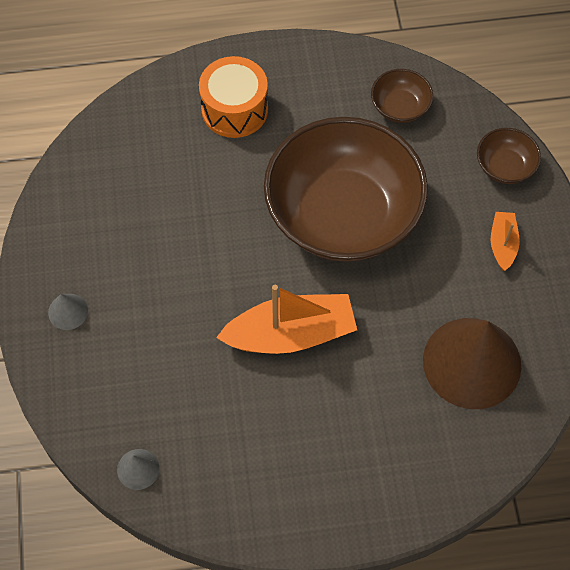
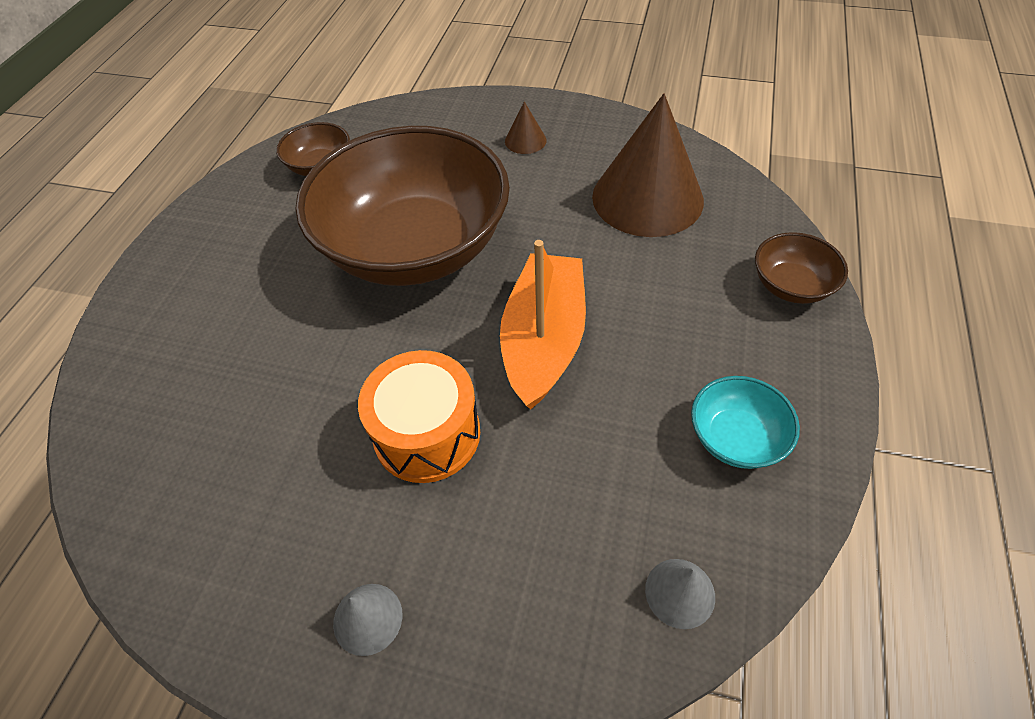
camera: 65 degrees left, 10 degrees down
(234, 109) = (204, 305): orange drum -> orange drum (427, 434)
(257, 479) = (736, 437): none -> turquoise bowl
(502, 244) = (525, 140): orange boat -> brown cone
(505, 166) = (442, 116): brown bowl -> brown bowl (791, 285)

